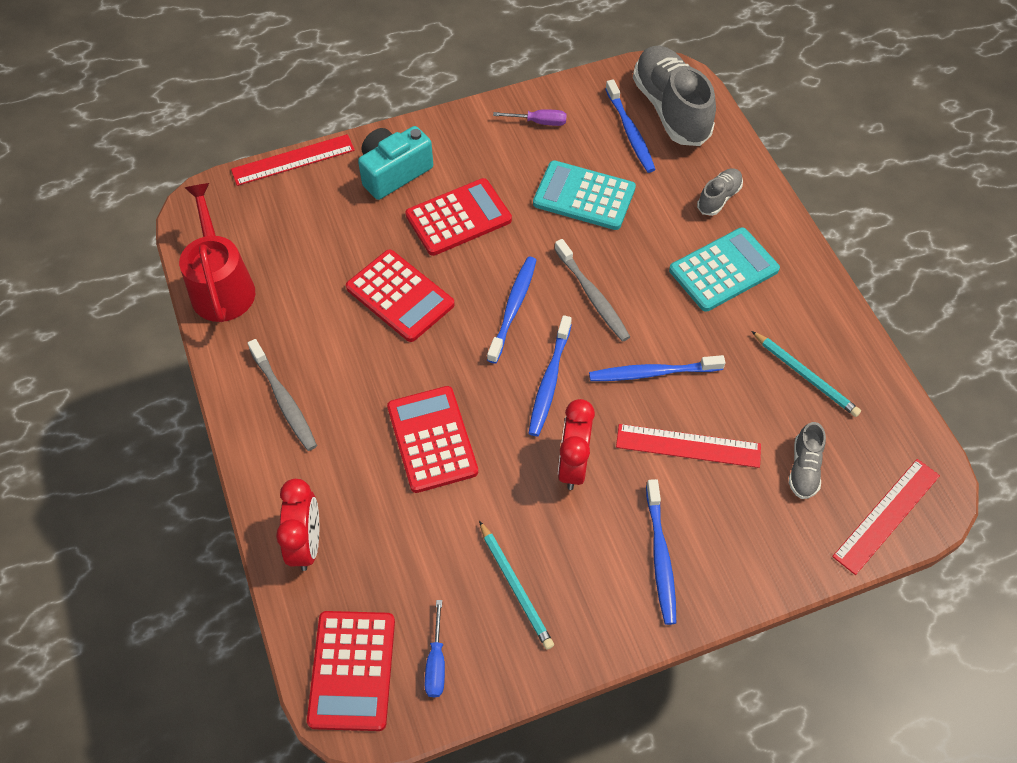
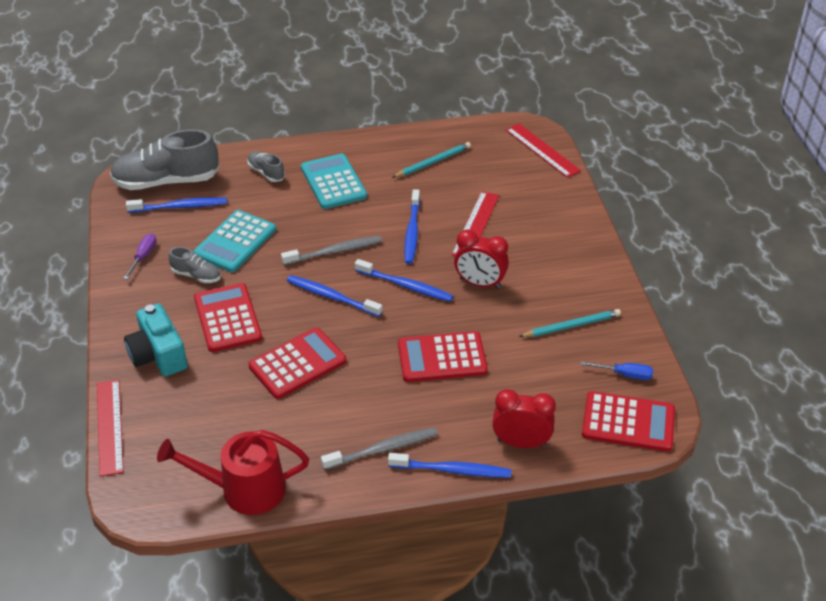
camera: 80 degrees left, 15 degrees down
(660, 557) = (558, 252): blue toothbrush -> blue toothbrush (453, 470)
(804, 468) = (503, 177): grey shoe -> grey shoe (196, 275)

